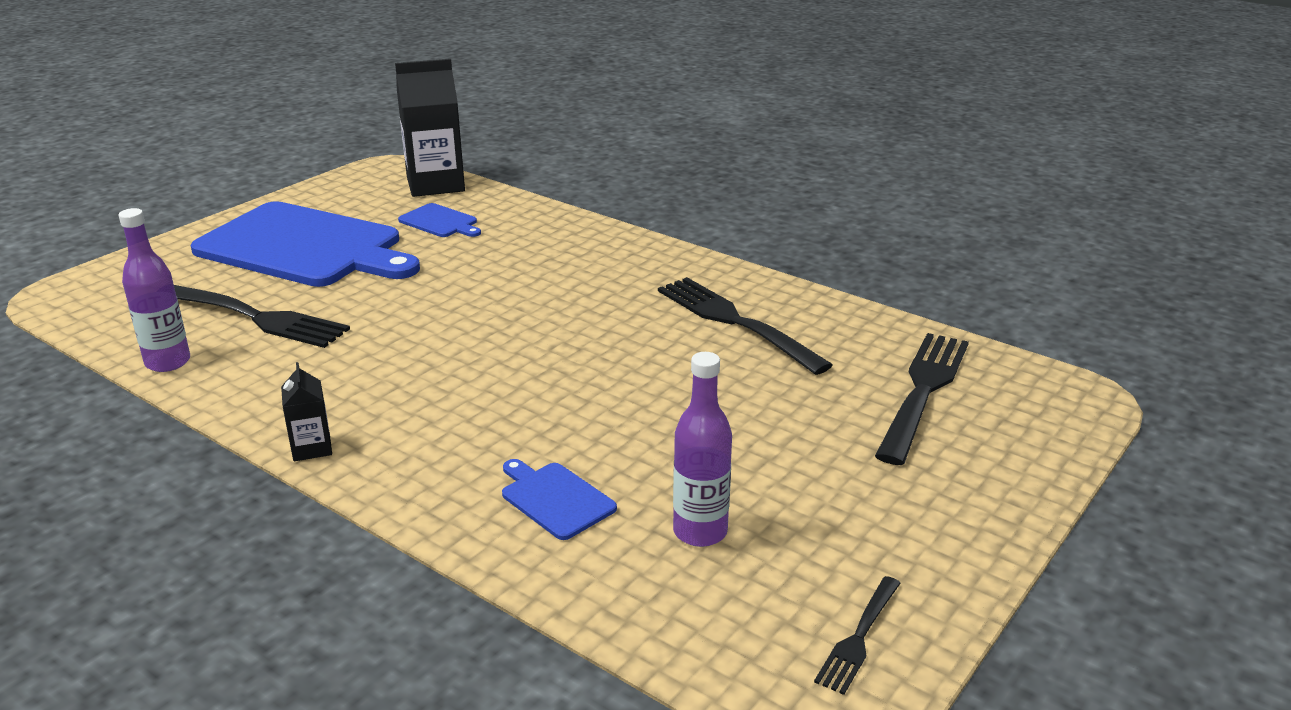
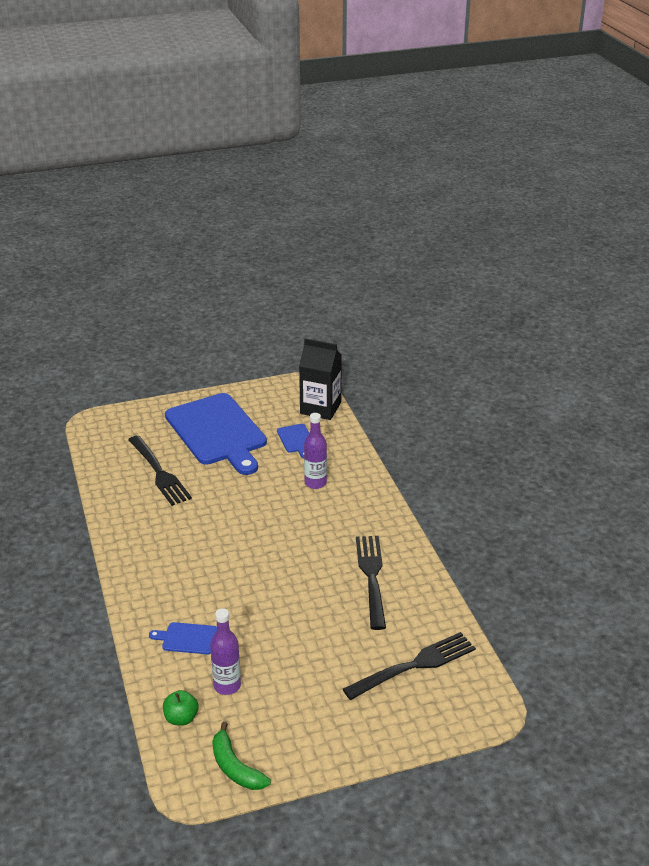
camera: 35 degrees right, 5 degrees up
(168, 362) = (104, 485): purple bottle -> purple bottle (315, 483)
(312, 448) = (120, 562): black carton -> none
(555, 499) = (187, 638): blue cutting board -> blue cutting board turned 75 degrees counterclockwise
(682, 613) = (181, 718): none -> green apple
(859, 636) = (235, 767): black fork -> green banana

